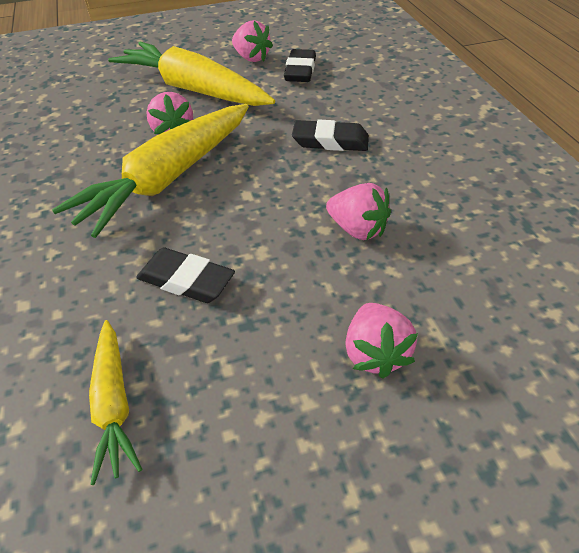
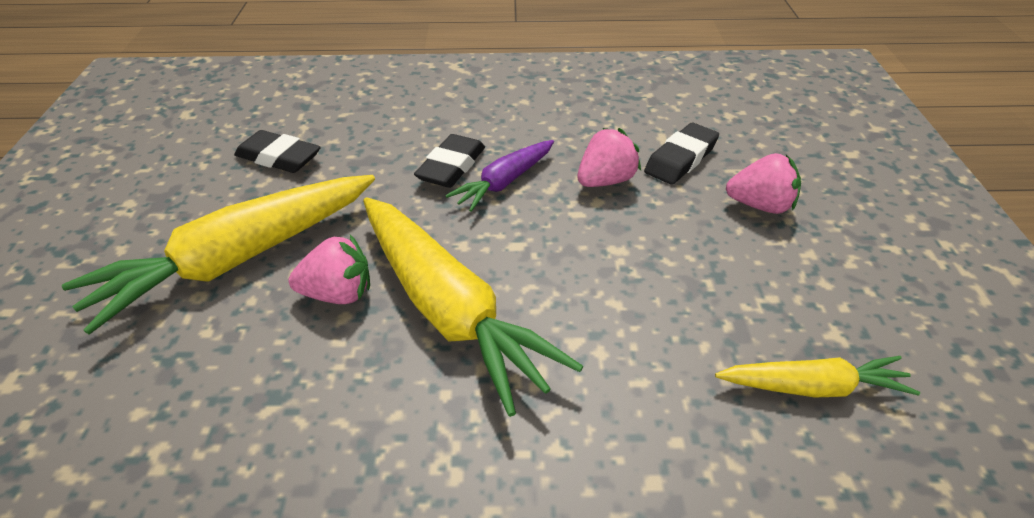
camera: 75 degrees left, 5 degrees down
(186, 280) = (647, 313): black eraser -> black eraser (681, 159)
(251, 58) = (201, 191): pink strawberry -> none
(323, 172) = (504, 182): none -> purple carrot

